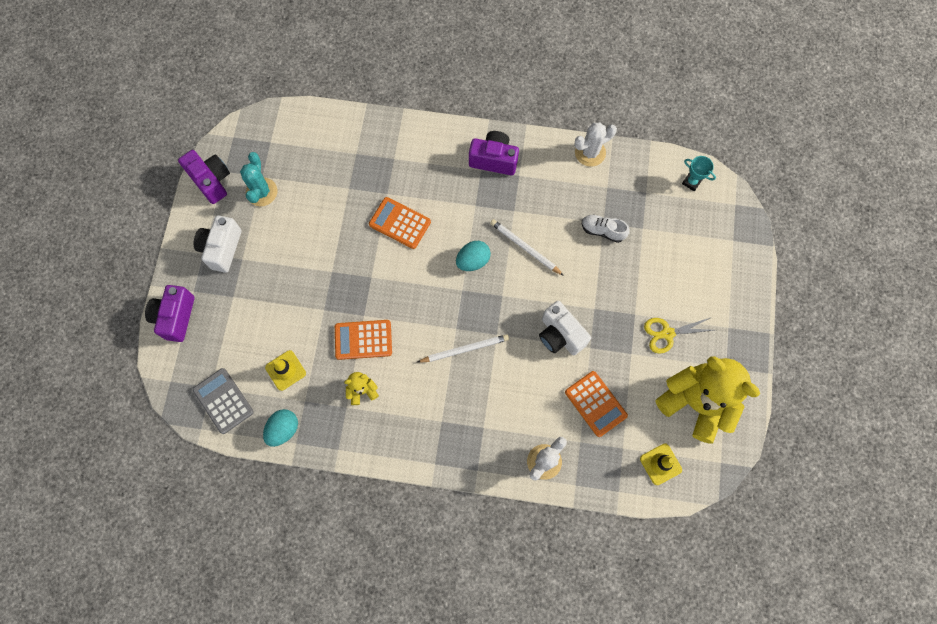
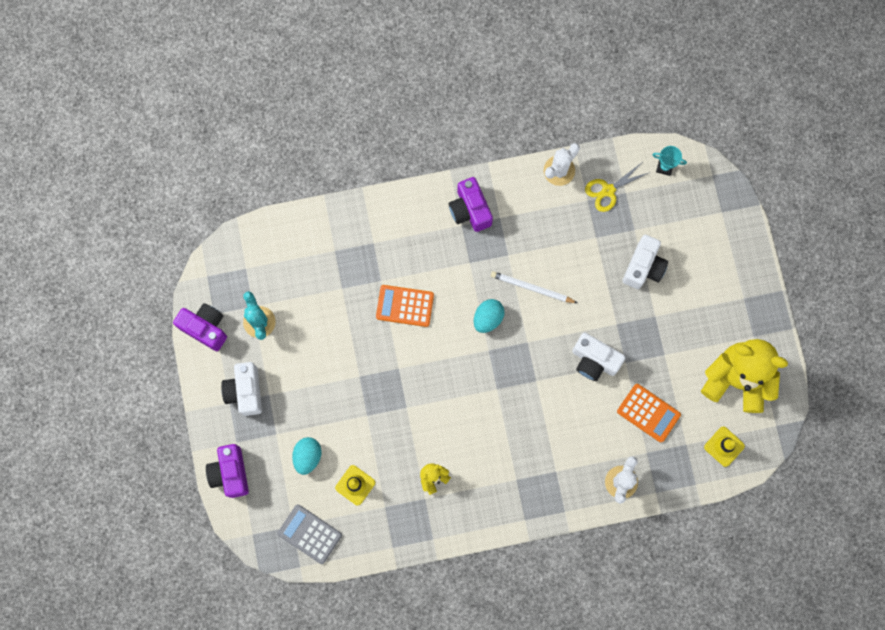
camera: 20 degrees left, 5 degrees up
(283, 429) = (376, 539): turquoise egg -> turquoise egg (308, 456)
(363, 340) = (415, 430): orange calculator -> none
(464, 349) = (512, 405): white pencil -> none
(494, 160) = (470, 210): purple camera -> purple camera turned 105 degrees counterclockwise
(602, 231) = (598, 245): white shoe -> none
(639, 265) = (643, 267): none -> white camera
(667, 333) = (690, 324): yellow scissors -> yellow scissors (608, 190)

